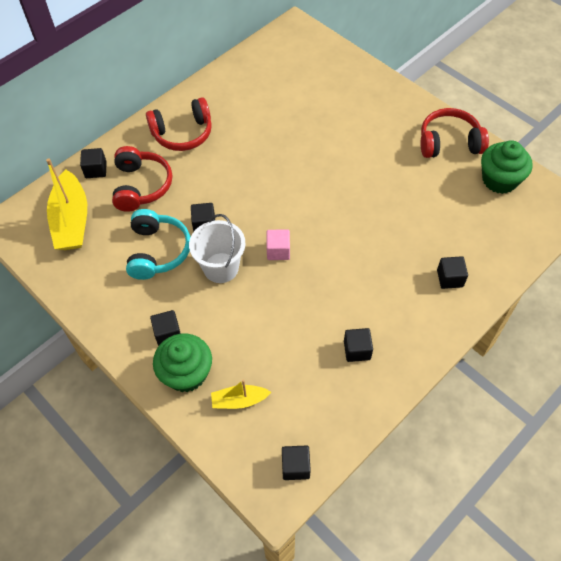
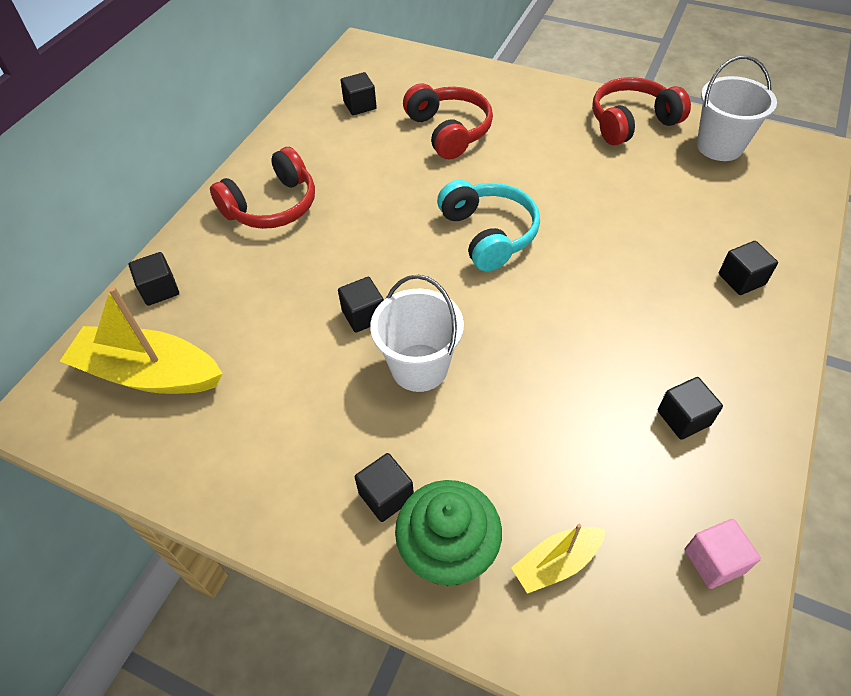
camera: 20 degrees left, 5 degrees down
(72, 220) = (149, 373): yellow boat -> yellow boat turned 135 degrees clockwise
(141, 186) = (242, 291): red headphones -> red headphones (449, 131)
(158, 251) = (310, 375): turquoise headphones -> turquoise headphones (489, 234)
(278, 251) = (490, 317): pink cube -> pink cube (714, 561)
(295, 466) = (706, 640): black cube -> black cube (360, 105)
(499, 180) = (719, 146): green cupcake -> white bucket

